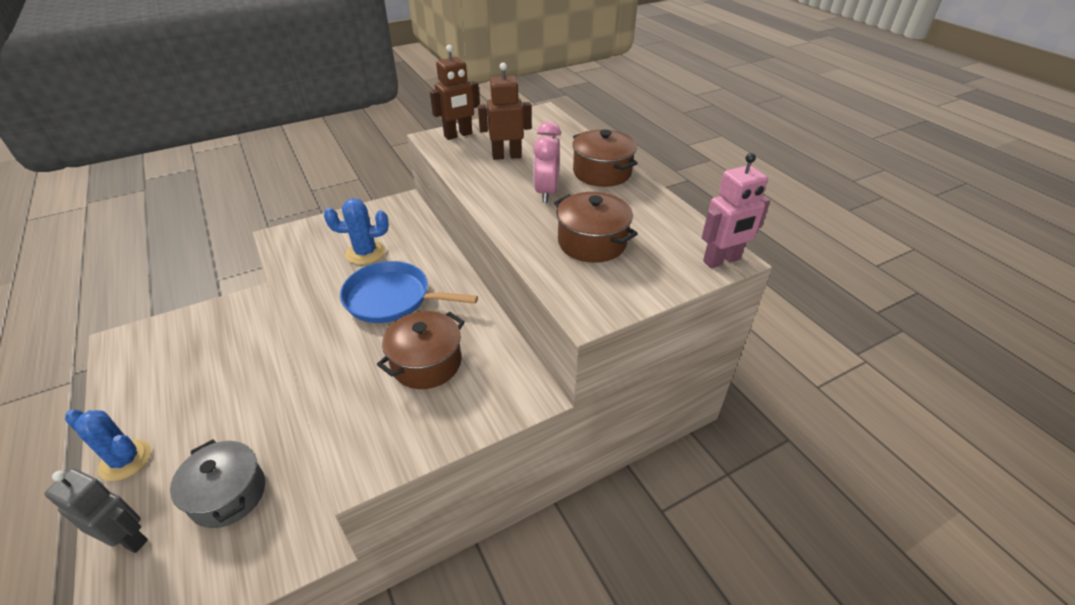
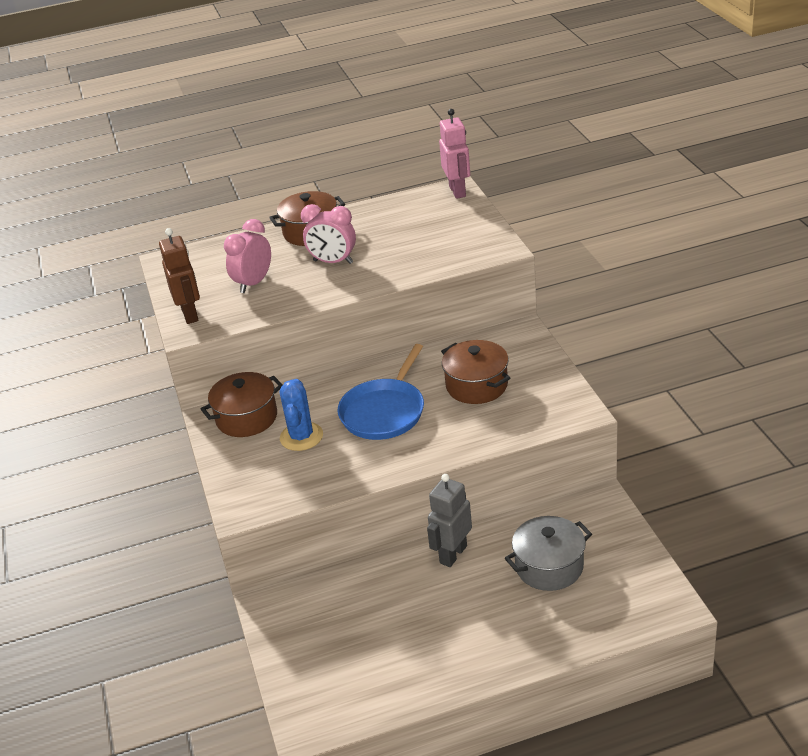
camera: 75 degrees left, 5 degrees down
(125, 460) = (498, 656): blue cactus -> none
(129, 538) = (587, 625): grey robot -> grey robot (452, 554)
(506, 156) = (254, 283): brown robot -> pink clock
(592, 242) = (418, 243): brown pot -> brown pot (246, 418)

